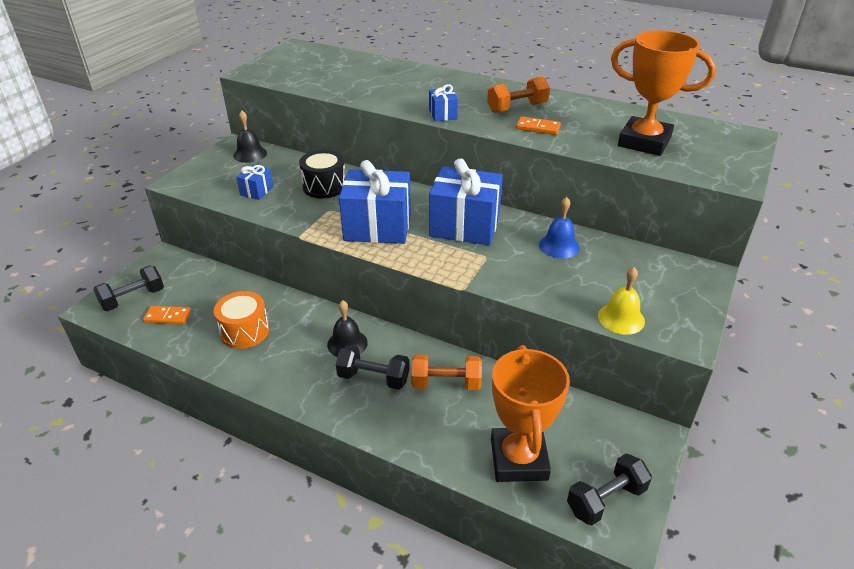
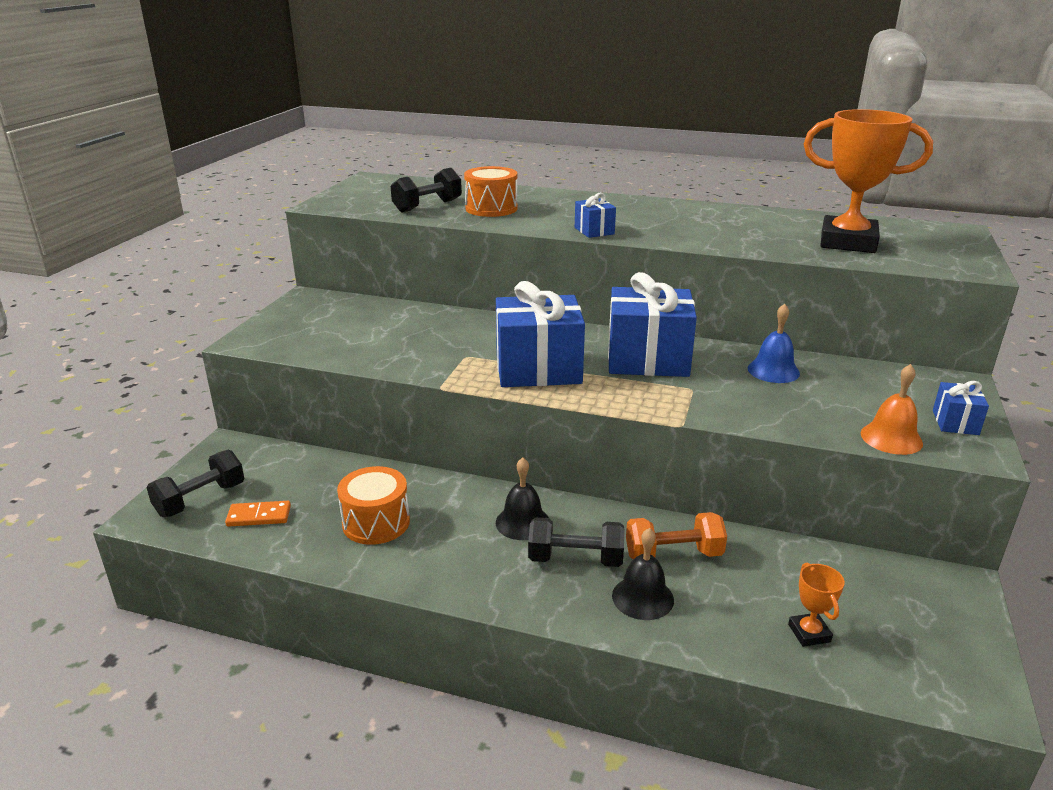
camera: 10 degrees left, 10 degrees down
(250, 154) = (332, 305): black bell -> black bell (642, 597)
(257, 191) = (360, 343): blue gift -> blue gift (955, 422)
(324, 186) = (447, 332): black drum -> none
(374, 85) = (491, 208): none -> orange drum
(517, 108) = (679, 220): orange dumbbell -> none
(519, 459) = (809, 633): orange trophy -> orange trophy, size x0.44
(538, 128) = (716, 236): orange domino -> none
(606, 499) = (941, 666): black dumbbell -> black dumbbell (427, 206)
(621, 318) = (891, 438): yellow bell -> orange bell

